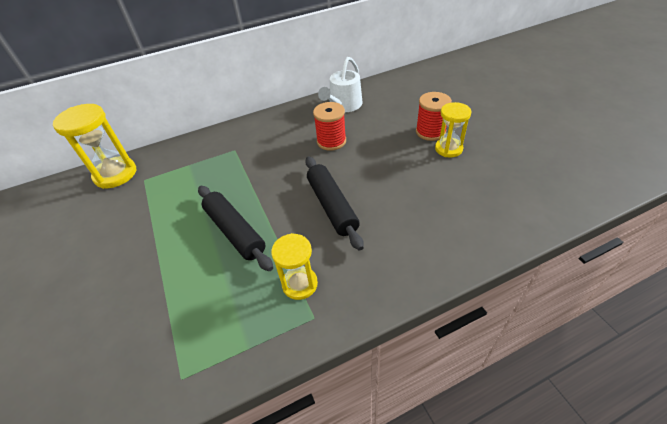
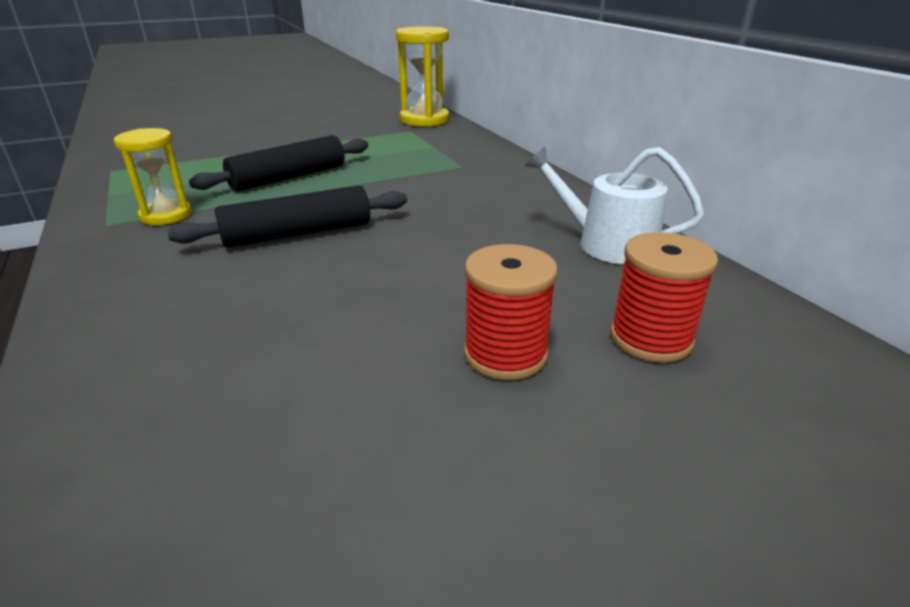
camera: 85 degrees right, 15 degrees down
(331, 141) = (475, 232): red spool -> red spool (650, 338)
(448, 149) = (425, 377): yellow hourglass -> none

